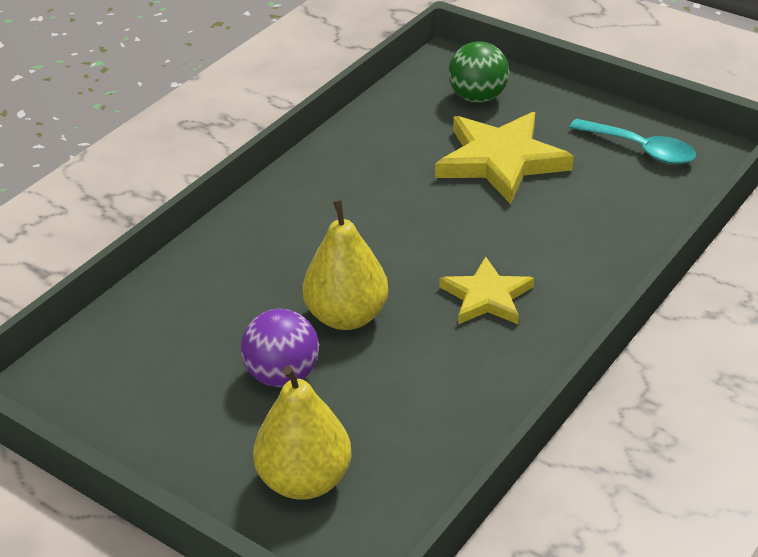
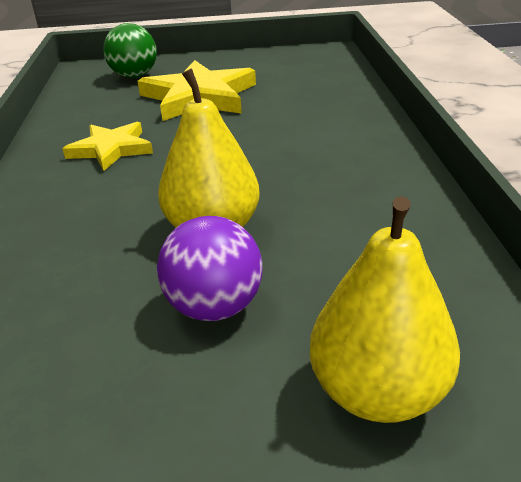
camera: 40 degrees left, 5 degrees down
(486, 297) = (308, 165): yellow star -> yellow star (111, 149)
(641, 149) = (282, 63): turquoise spoon -> none

